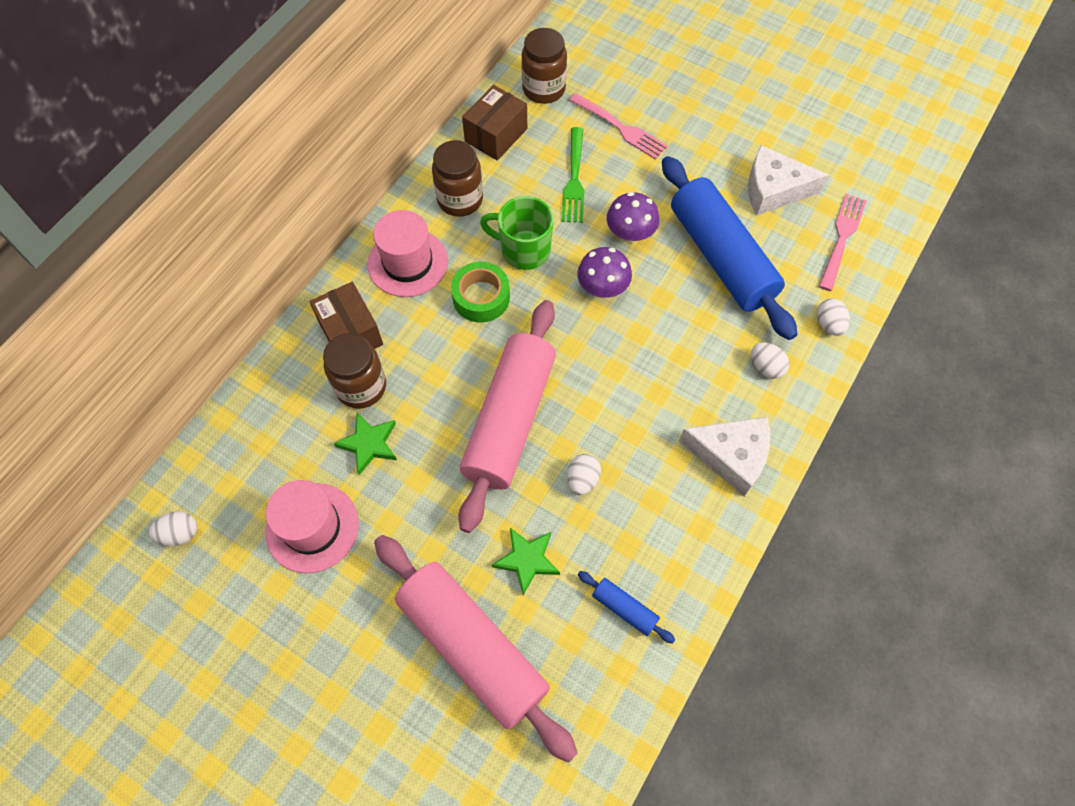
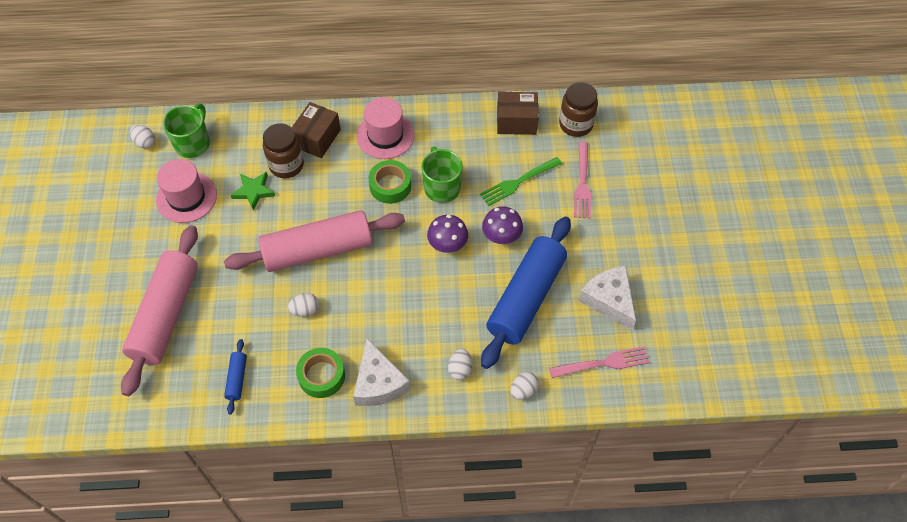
camera: 55 degrees right, 5 degrees down
(234, 475) = (193, 143): none -> green mug
(460, 200) = (451, 133): brown jar -> none
(527, 560) = (235, 311): green star -> none
(683, 511) = (321, 376): none -> green tape

